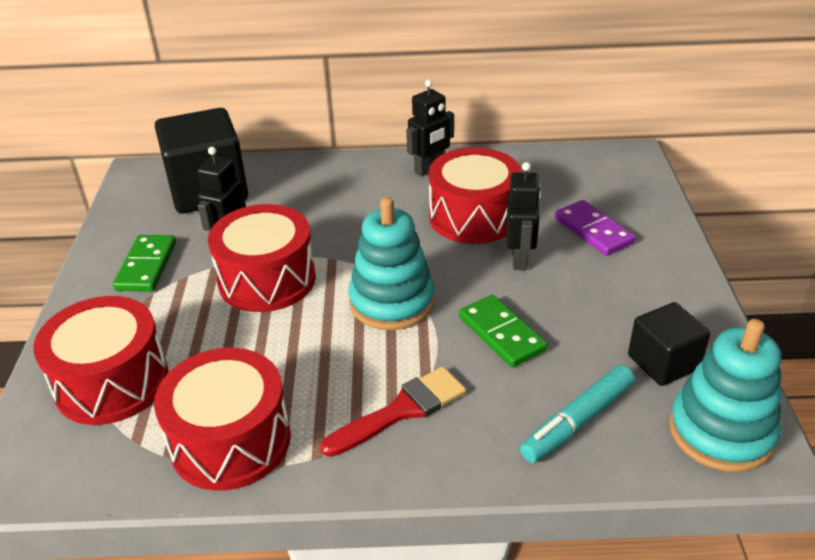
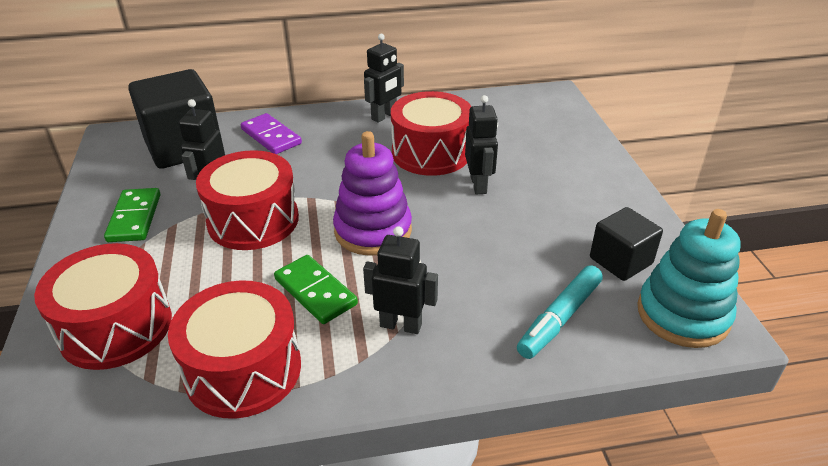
camera: 10 degrees left, 0 degrees up
(392, 302) = (373, 230): turquoise stacking toy -> purple stacking toy
(402, 410) = (401, 325): red brush -> black robot
(501, 334) = (476, 249): green domino -> green domino (315, 292)
(593, 231) = (536, 157): purple domino -> purple domino (271, 136)

